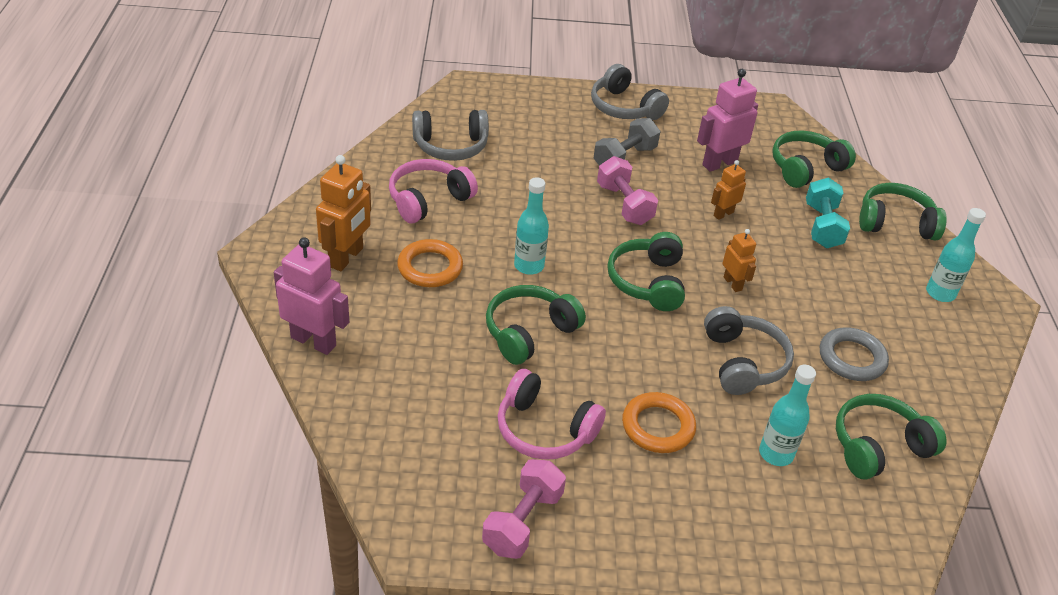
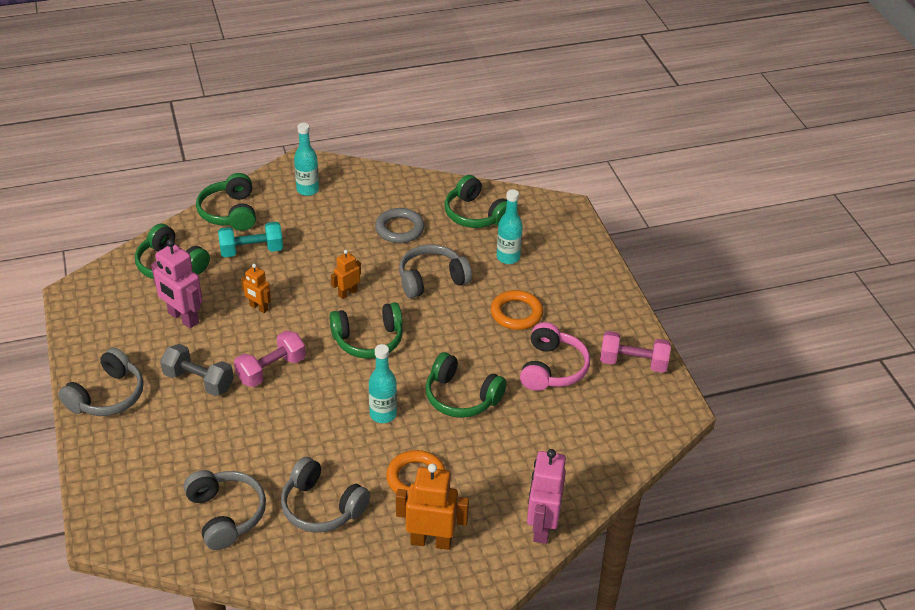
camera: 105 degrees left, 0 degrees up
(428, 200) = (321, 507): pink headphones -> grey headphones

